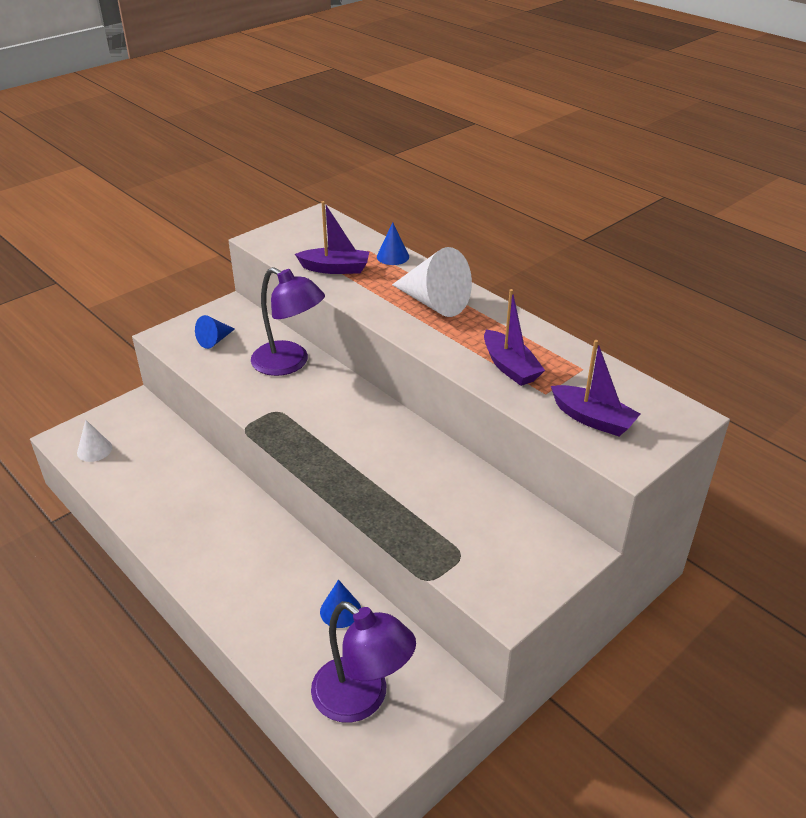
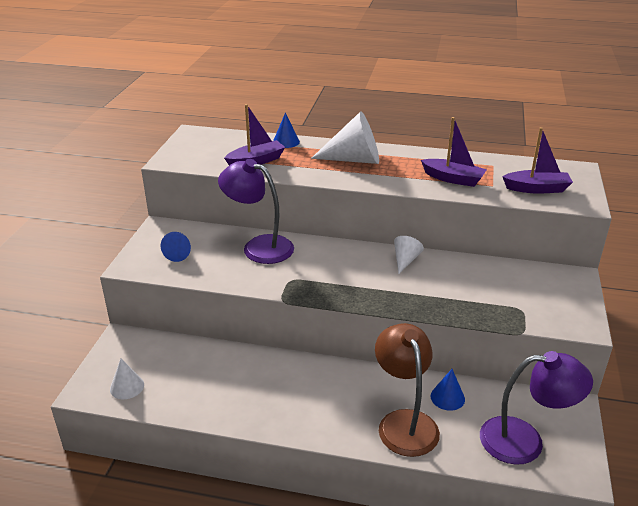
camera: 35 degrees left, 5 degrees down
(272, 610) = (404, 422): none -> brown lamp
(289, 363) = (259, 246): purple lamp -> purple lamp turned 150 degrees counterclockwise
(409, 441) = (405, 260): none -> white cone

